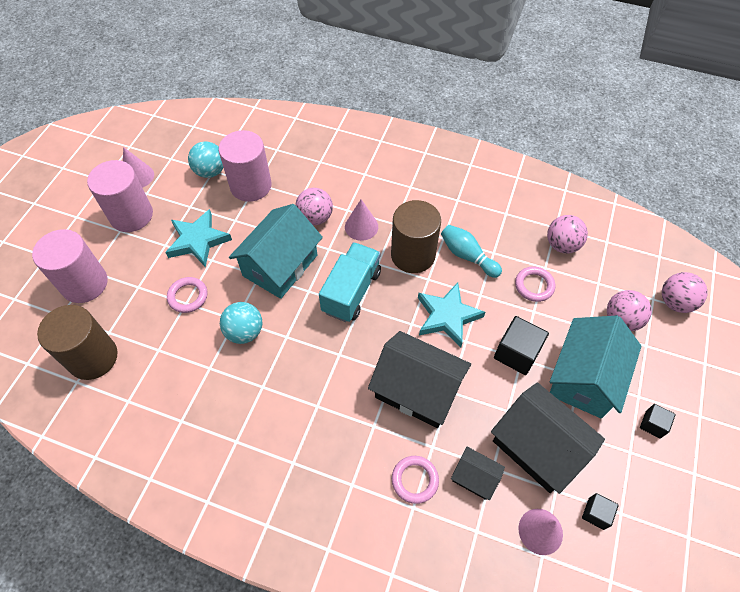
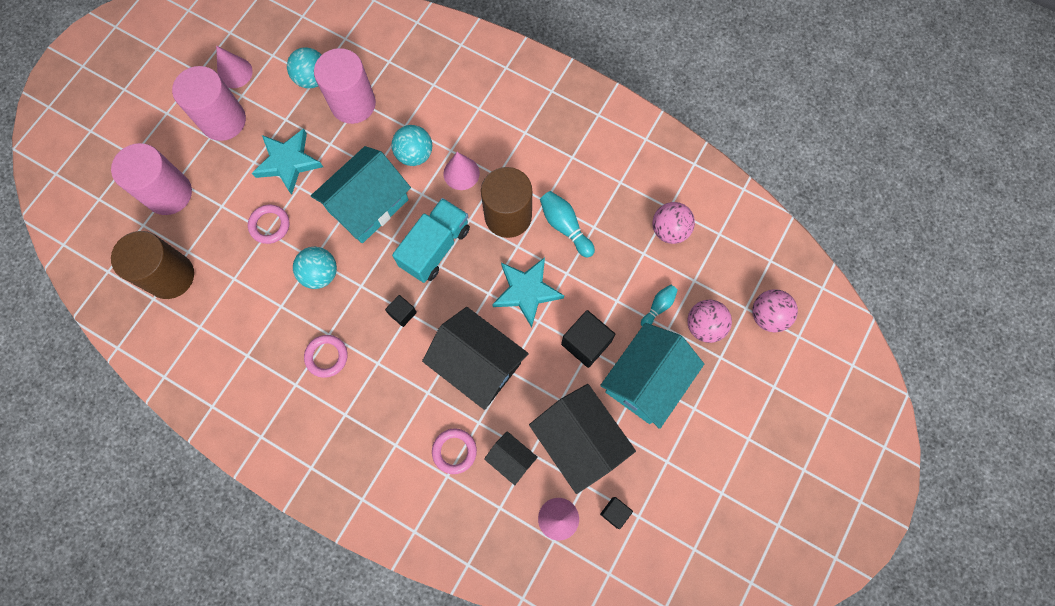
camera: 10 degrees right, 15 degrees up
(315, 217) = (415, 154): pink ball -> turquoise ball
(534, 286) = (625, 272): pink ring -> pink ring (326, 356)
(573, 310) = (658, 307): none -> turquoise bowling pin
(653, 424) = (698, 439): black cube -> black cube (402, 313)

